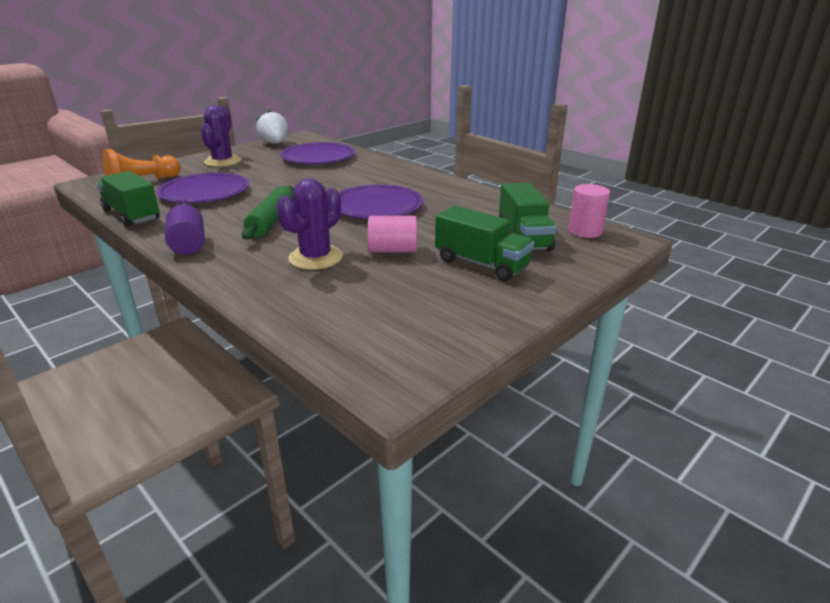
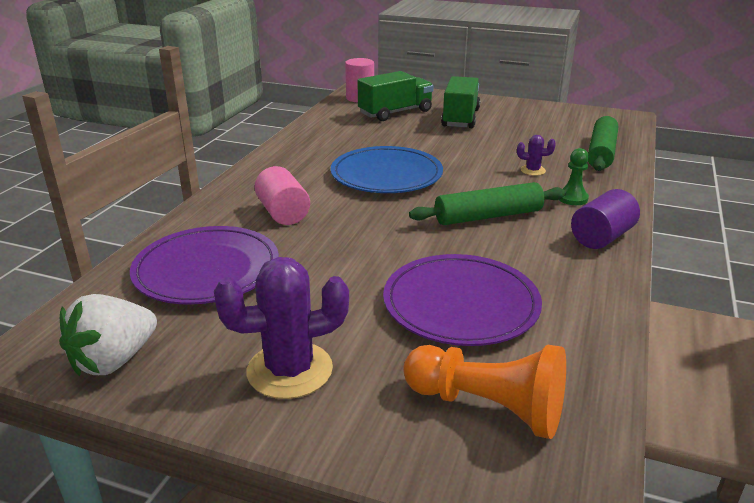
camera: 115 degrees left, 0 degrees up
(132, 215) = (601, 324): green truck -> none
(248, 256) = (572, 198): none -> green pawn
(307, 308) = (601, 152): none -> green rolling pin
(315, 258) = (532, 170): purple cactus -> purple cactus, size x0.47
(376, 206) = (386, 175): purple plate -> blue plate
(393, 250) = (477, 147): pink cylinder -> pink cylinder (283, 213)

